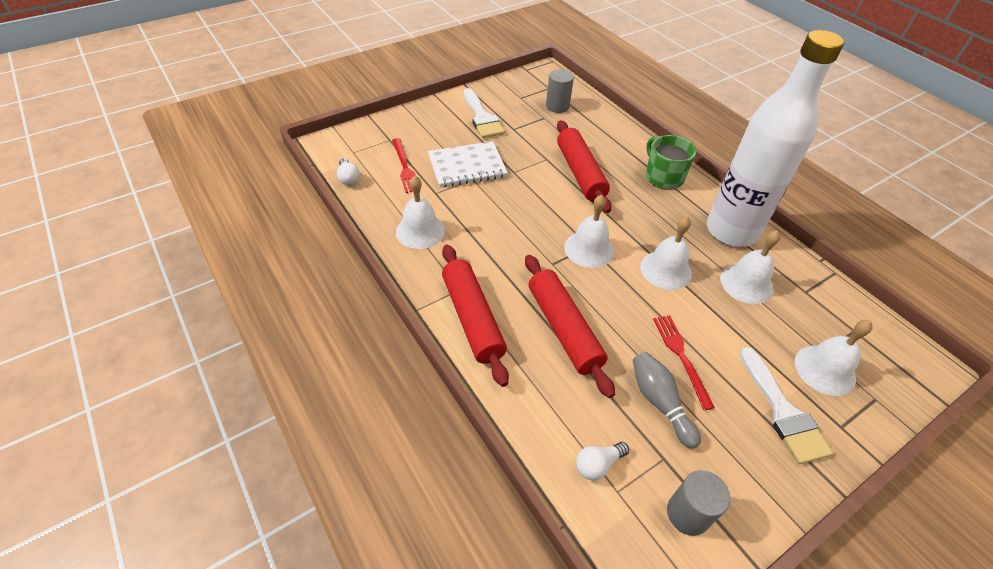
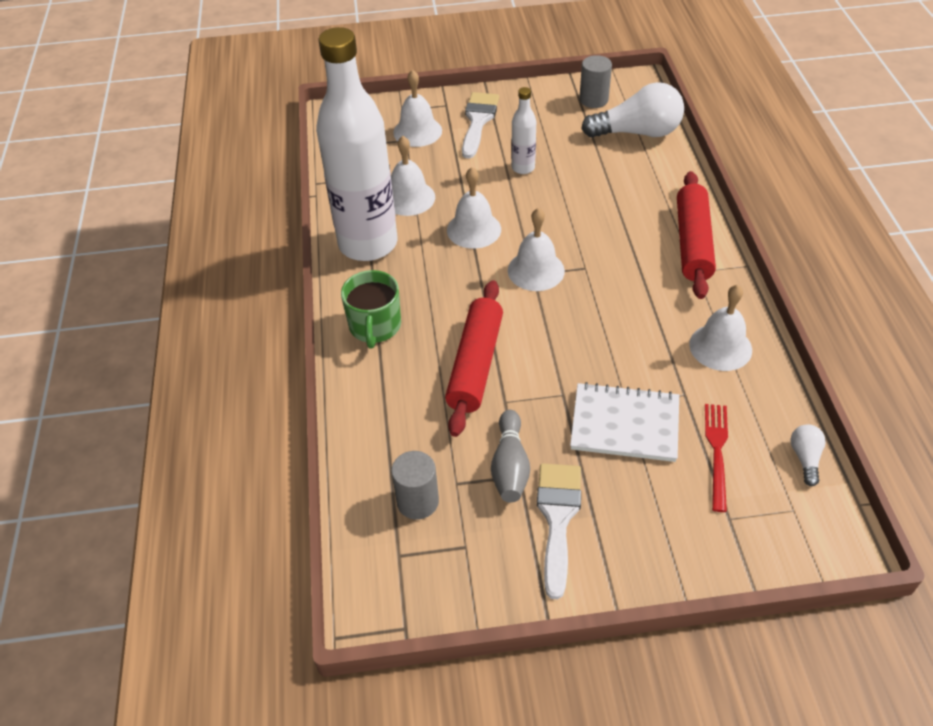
camera: 150 degrees left, 0 degrees up
(564, 329) = (610, 212): red rolling pin -> none
(598, 464) = (637, 132): white light bulb -> white light bulb, size x2.17
(659, 402) = (566, 148): grey bowling pin -> grey bowling pin (510, 466)
(681, 356) = (523, 168): red fork -> white bottle

